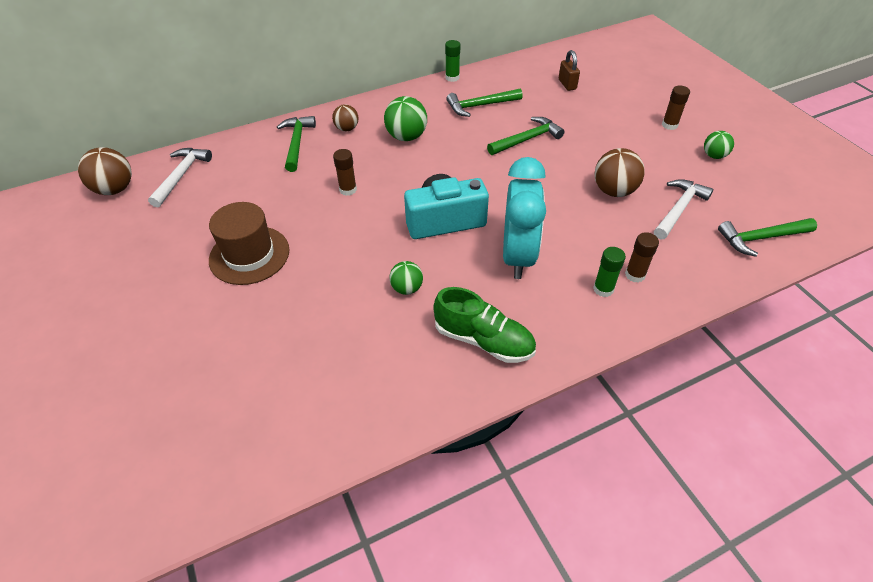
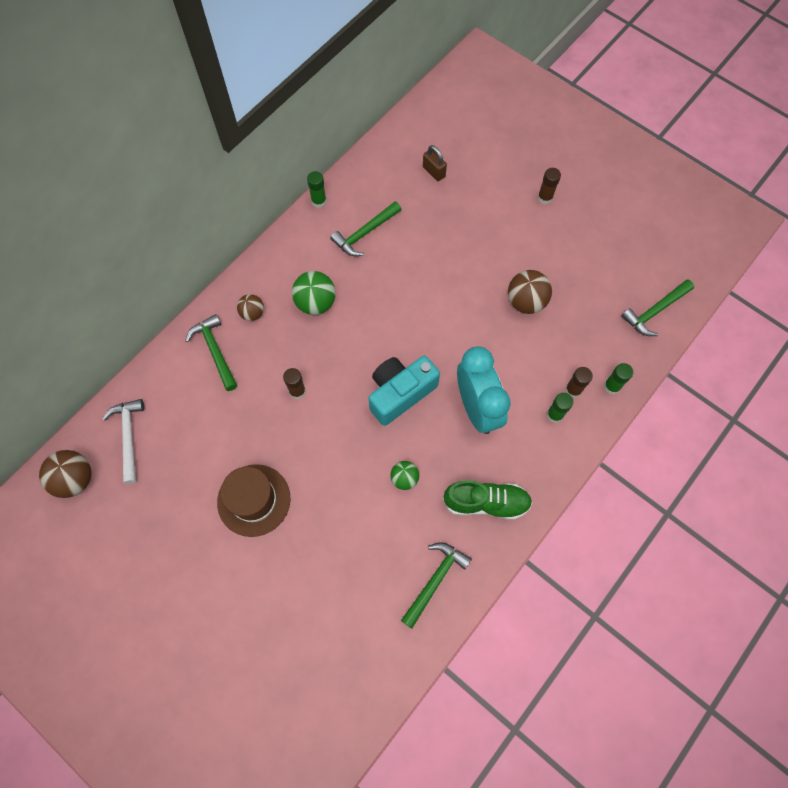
camera: 25 degrees left, 20 degrees up
(527, 139) = (427, 264): green hammer -> green hammer (435, 580)
(679, 209) = (584, 303): white hammer -> none
(683, 286) = (612, 386): none -> green glue stick
(714, 156) = (593, 225): green ball -> none

